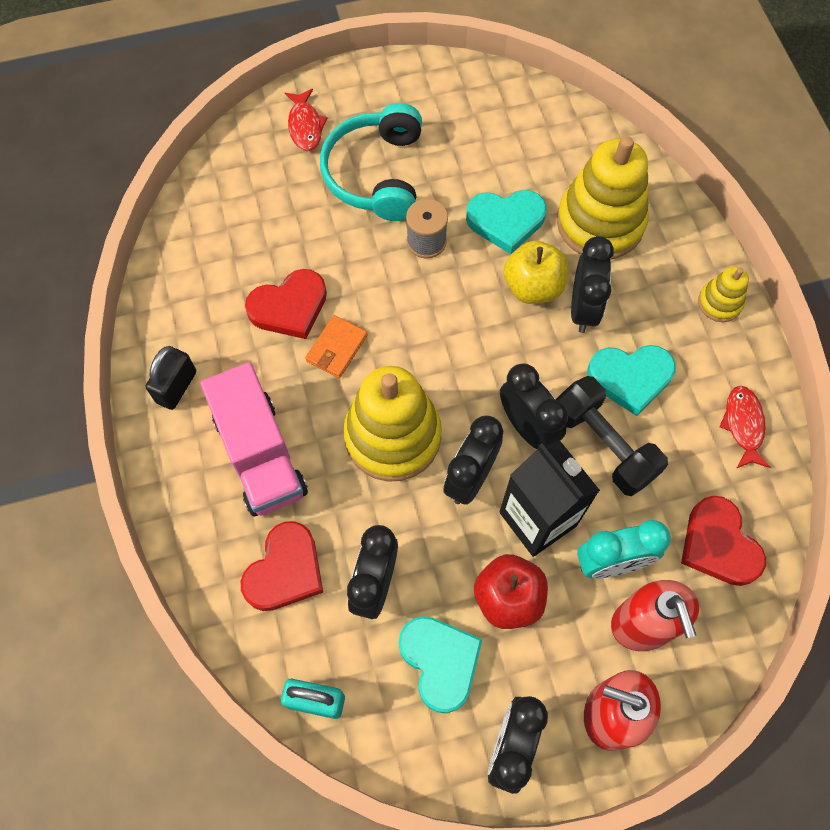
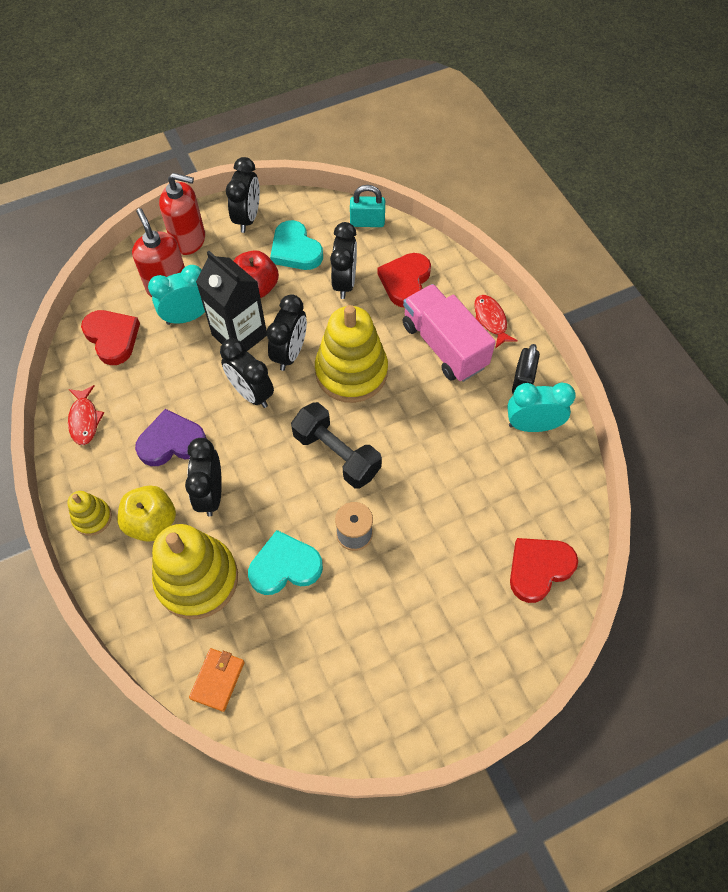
camera: 170 degrees right, 5 degrees down
(187, 329) = (532, 425): none -> turquoise clock
(289, 307) = (456, 455): red heart -> red heart (539, 569)
(305, 126) = (498, 641): red fish -> red fish (491, 320)
(336, 348) = (409, 428): orange wallet -> orange wallet (217, 680)
(376, 174) = (415, 596): turquoise headphones -> none
(533, 287) = (255, 506): yellow apple -> yellow apple (152, 522)
(603, 444) = (193, 390): black dumbbell -> black dumbbell (336, 454)
(630, 378) = (172, 442): turquoise heart -> purple heart

